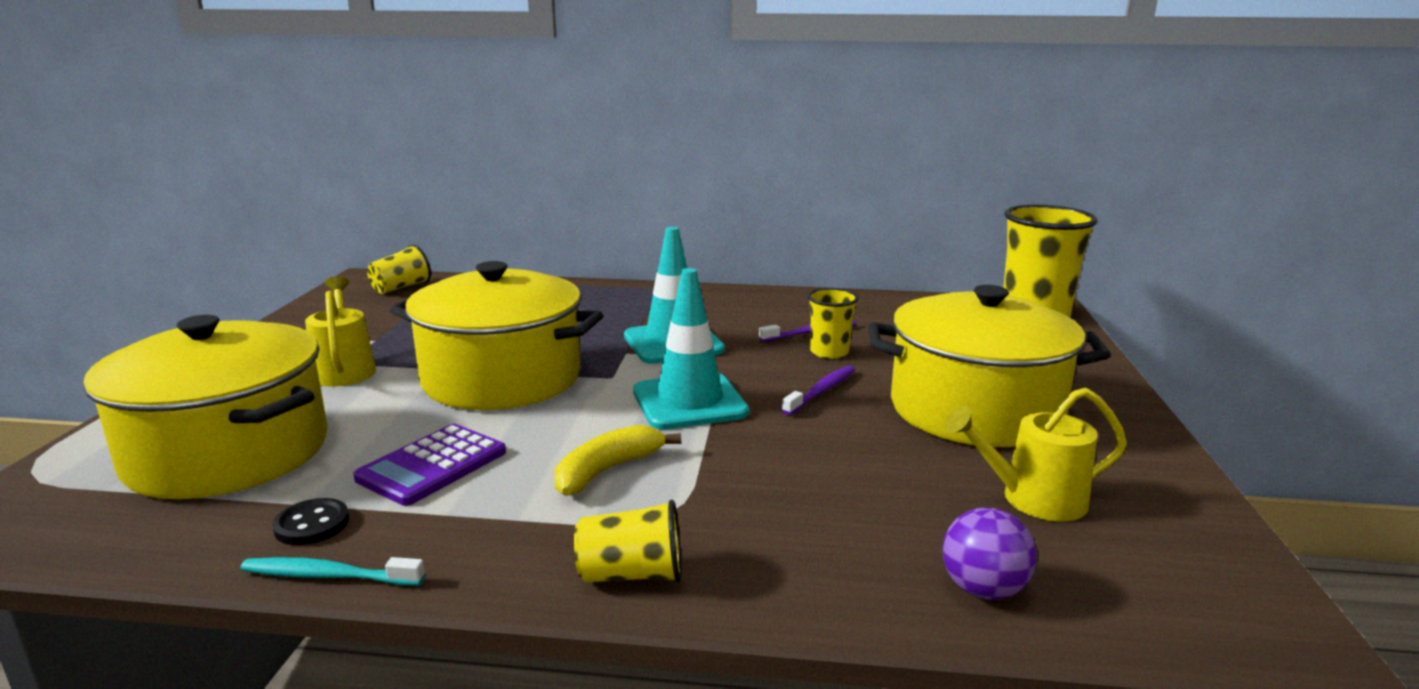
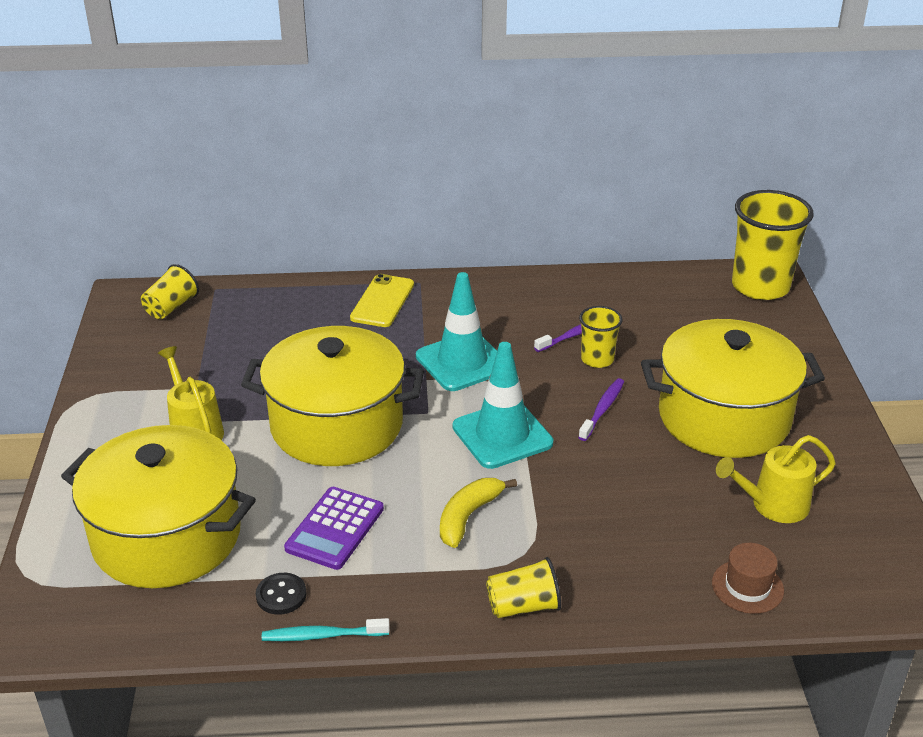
camera: 10 degrees left, 15 degrees up
(613, 297) = (382, 301): none -> yellow phone
(983, 590) = (747, 586): purple ball -> brown hat

